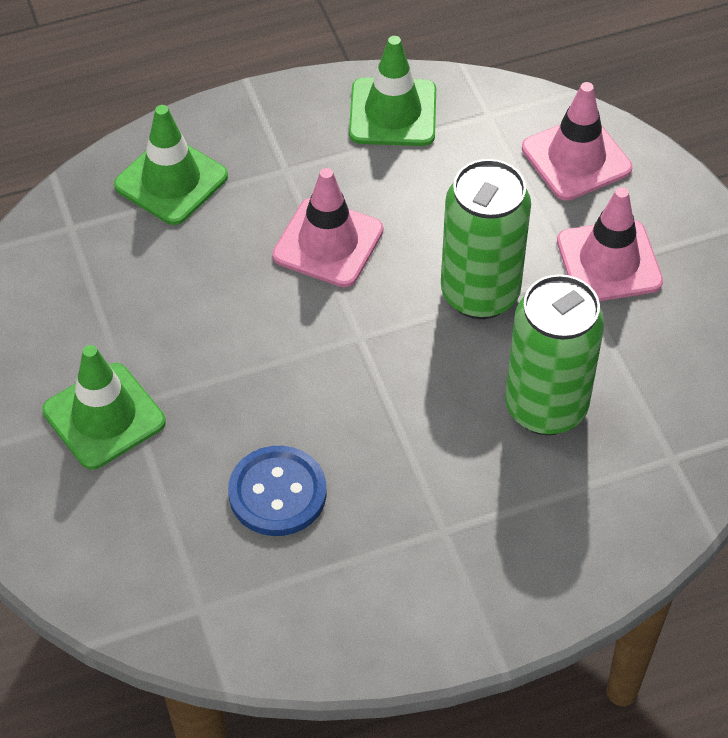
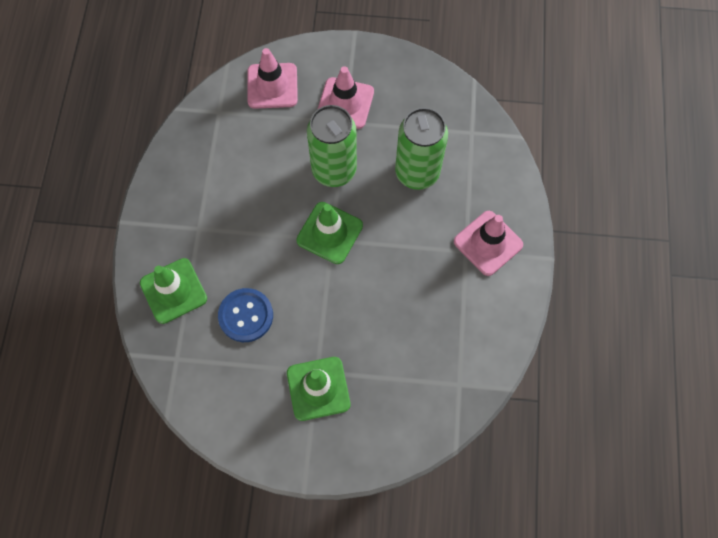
camera: 65 degrees left, 15 degrees up
(277, 493) = (408, 319): blue button -> blue button (246, 316)
(328, 243) = (262, 228): pink traffic cone -> pink traffic cone (488, 243)
(393, 112) = (191, 157): green traffic cone -> green traffic cone (329, 233)

